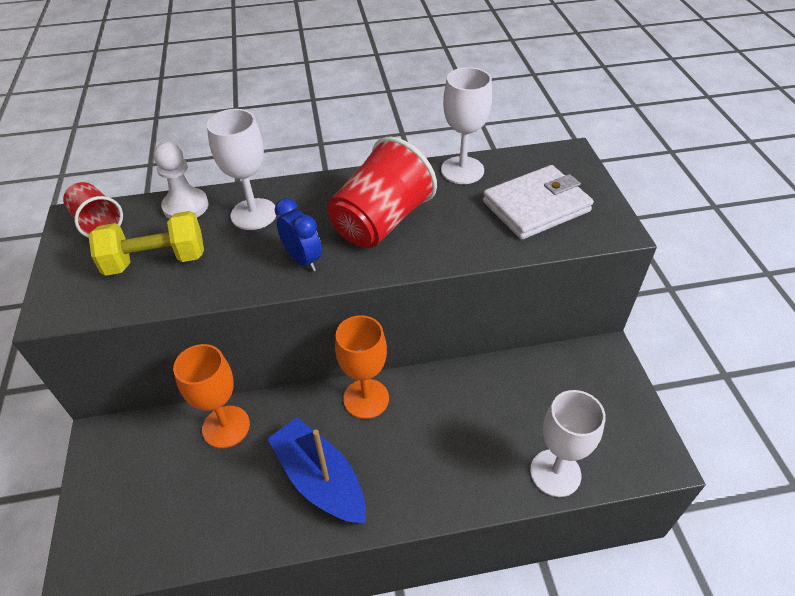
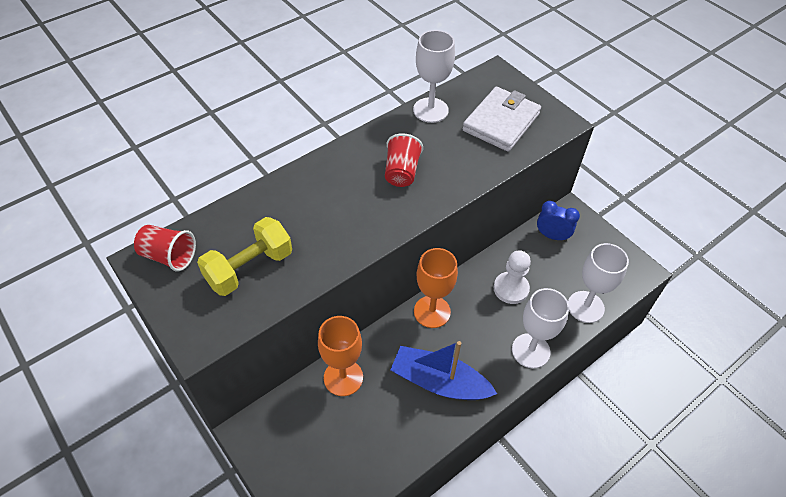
camera: 30 degrees left, 5 degrees up
(186, 206) = (234, 214): white pawn -> white pawn (511, 289)
(254, 214) = (298, 201): white goblet -> white goblet (530, 350)
(303, 260) = (366, 223): blue clock -> blue clock (552, 236)
(381, 221) = (401, 172): red cup -> red cup, size x0.58

